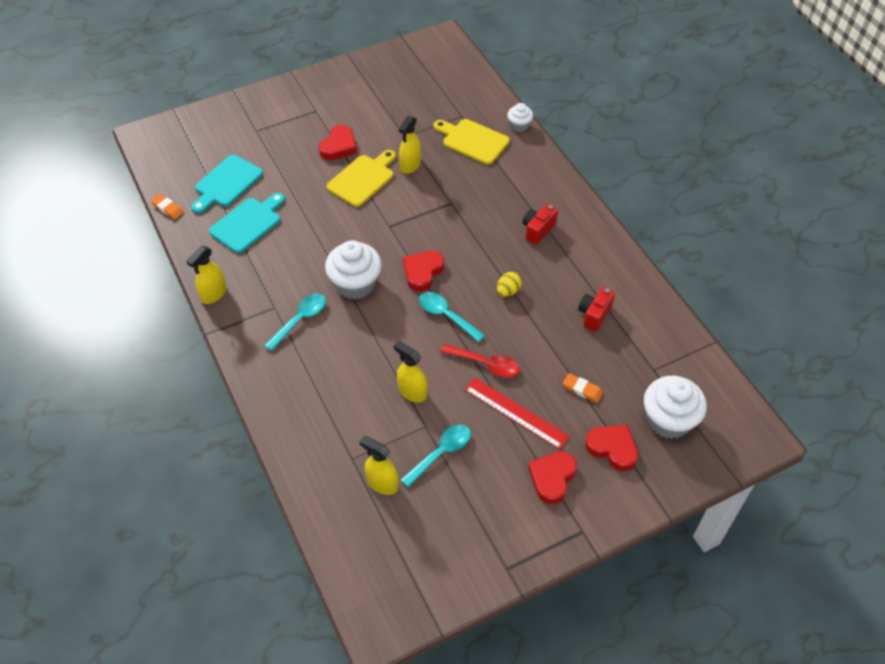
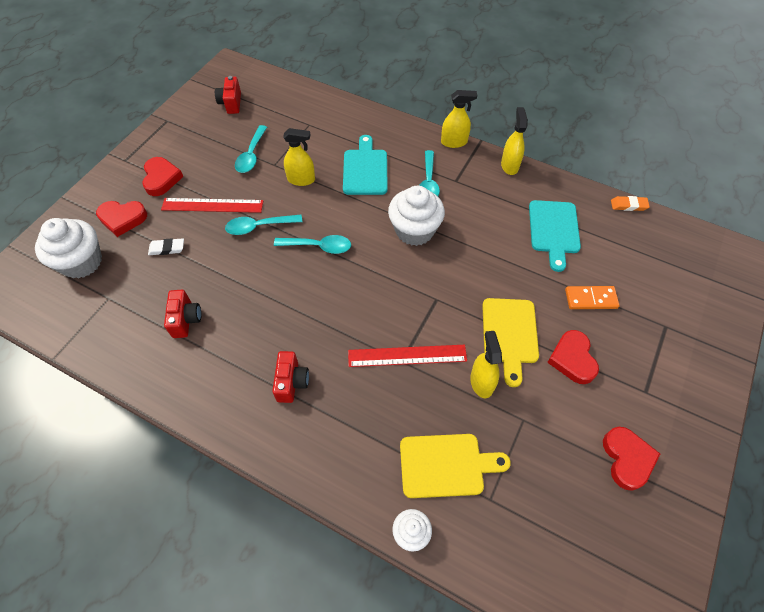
camera: 145 degrees right, 5 degrees up
(226, 183) = (616, 254): turquoise cutting board -> turquoise cutting board (365, 169)
(283, 168) = (590, 299): none -> orange domino
(382, 483) = (278, 122): yellow spray bottle -> yellow spray bottle (454, 142)
(416, 549) = (231, 103): none -> red camera
(422, 272) = (369, 272): red heart -> red heart (627, 459)
(445, 204) = (407, 356): none -> red ruler
(486, 364) = (259, 226): red spoon -> turquoise spoon
(508, 291) = (280, 298): yellow egg -> none
(582, 389) = (167, 248): orange eraser -> white eraser

